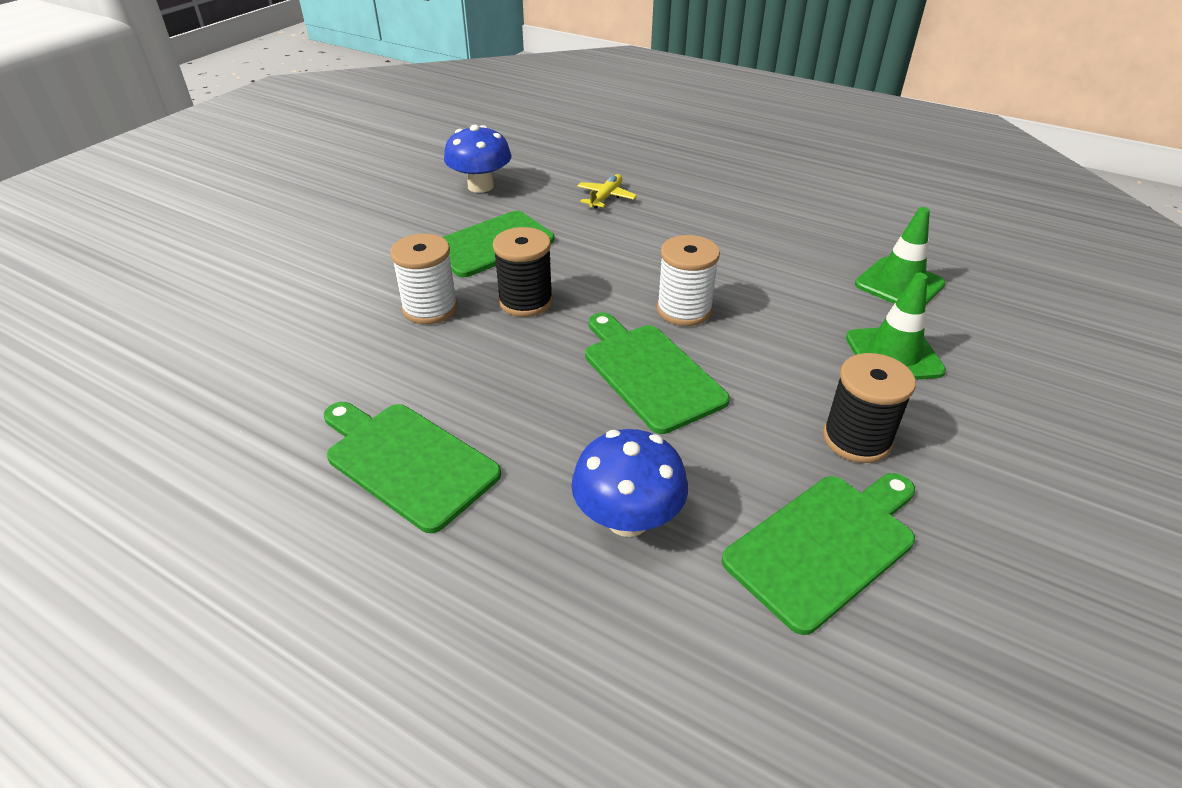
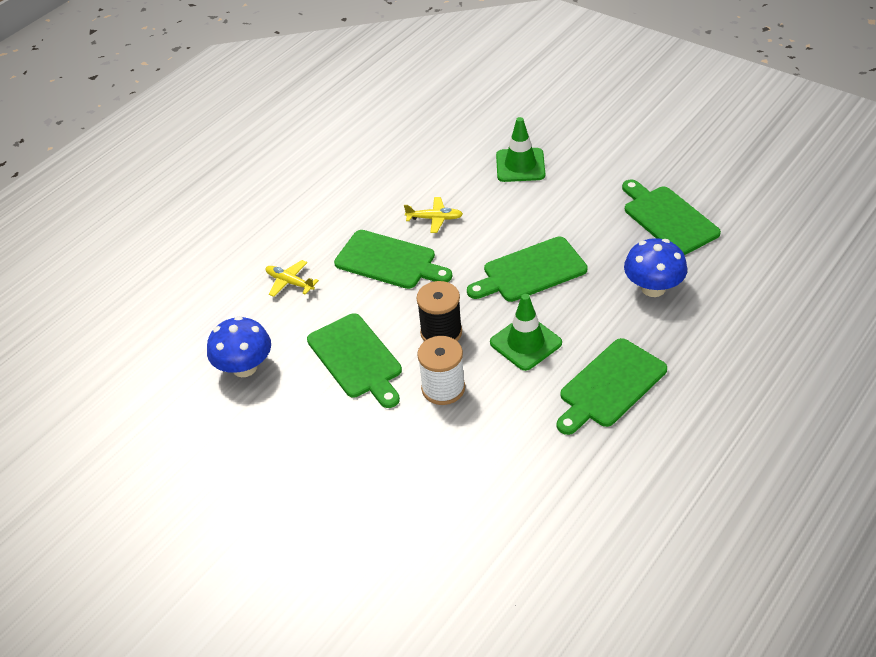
camera: 80 degrees left, 5 degrees up
(651, 255) = (389, 261): none -> green cutting board
(684, 310) = (463, 250): white spool -> none
(741, 283) = (434, 218): none -> yellow plane
(856, 439) = (593, 194): black spool -> none
(899, 284) = (447, 148): green traffic cone -> green traffic cone (525, 343)

